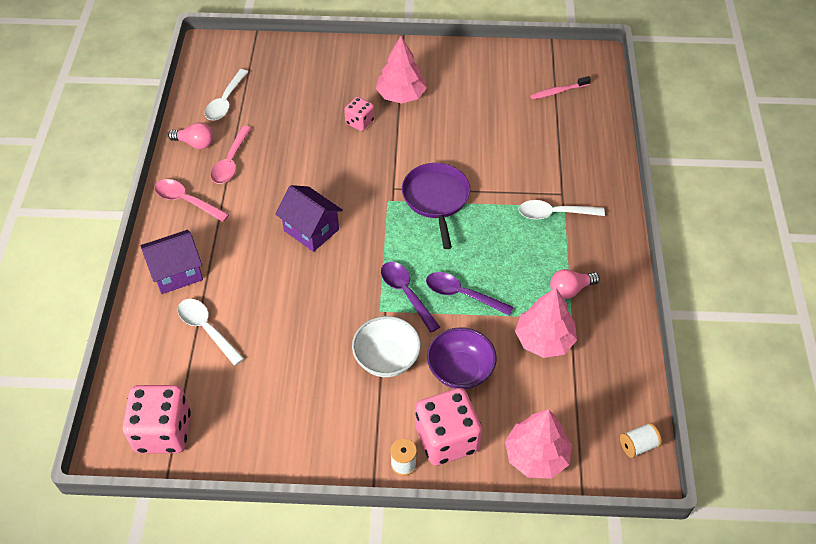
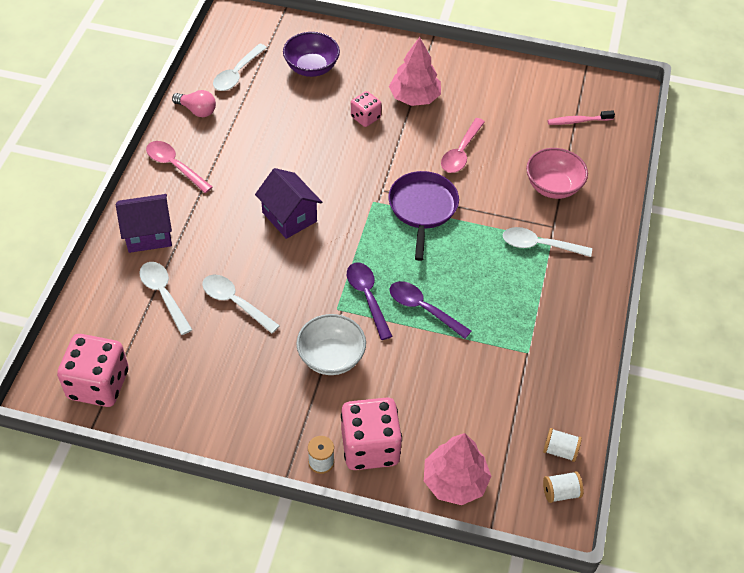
camera: 10 degrees right, 0 degrees up
(231, 162) = (227, 135): pink spoon -> pink spoon (461, 152)
(279, 323) = (235, 302): none -> white spoon
(460, 370) = (401, 383): purple bowl -> purple bowl (311, 68)
(544, 340) = (494, 369): pink tree -> none
(552, 156) = (553, 186): none -> pink bowl
(570, 290) = (534, 325): pink light bulb -> none
(626, 405) = (560, 450): none -> white spool

